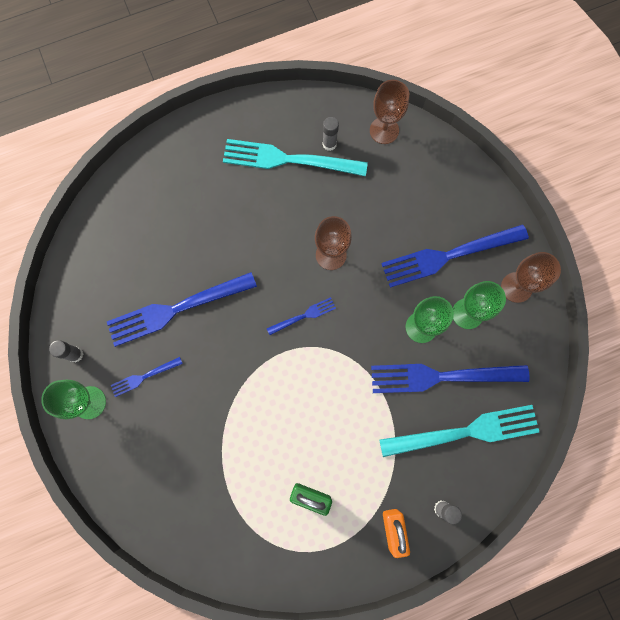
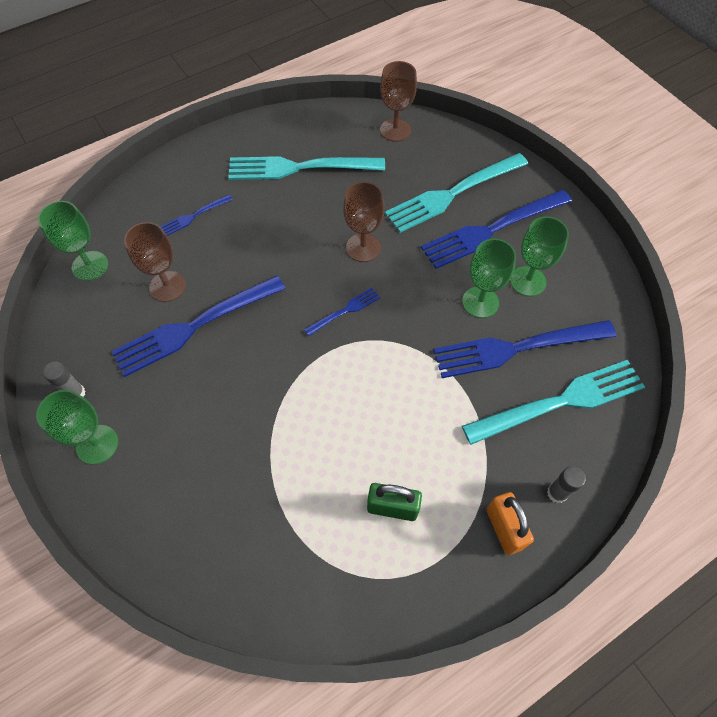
camera: 10 degrees left, 15 degrees down
(94, 234) = (90, 266): none -> green goblet
(144, 377) = (164, 404): blue fork -> blue fork (194, 216)
(329, 144) = (340, 149): grey glue stick -> none
(422, 211) = (453, 193): none -> turquoise fork
(516, 287) = (573, 248): brown goblet -> brown goblet (167, 286)

